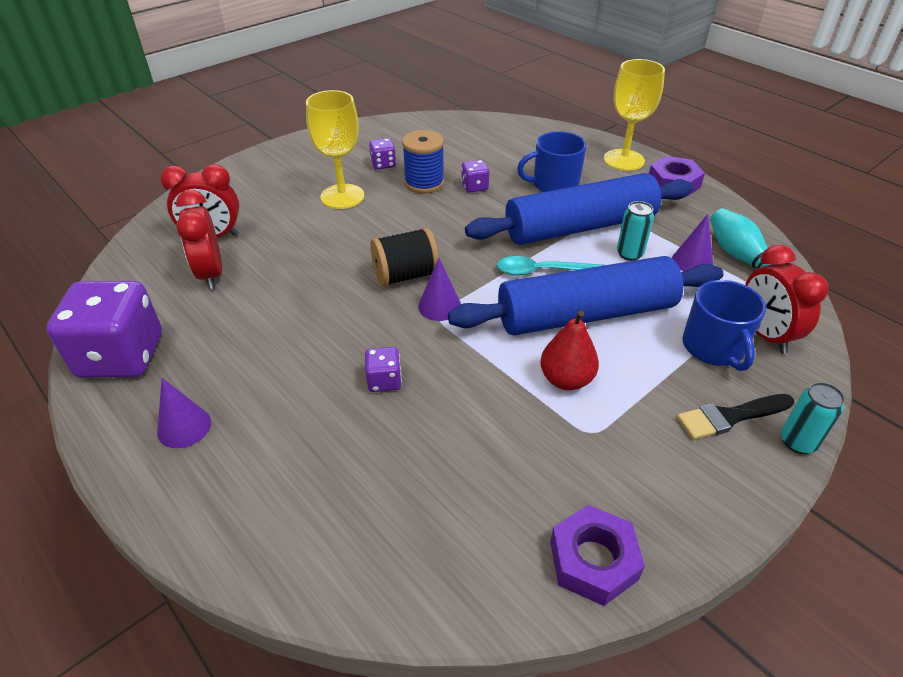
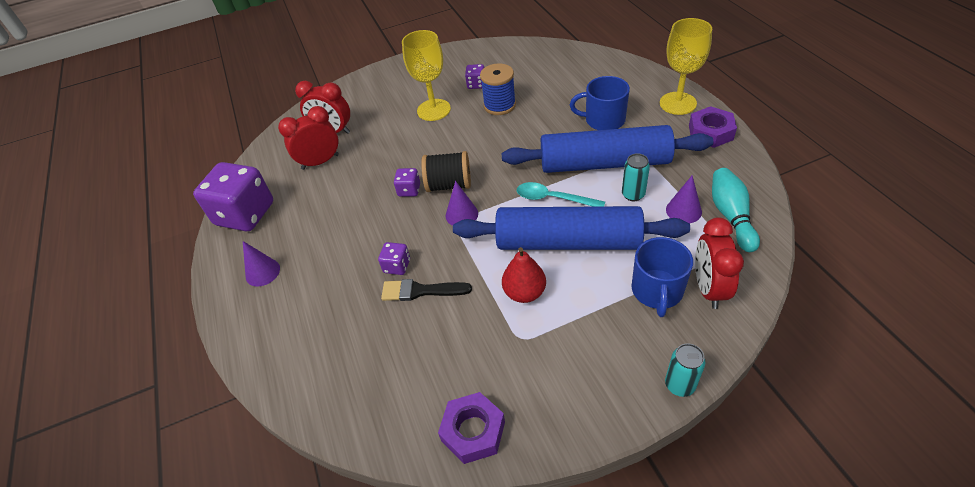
camera: 25 degrees right, 5 degrees up
(211, 274) = (320, 162): red clock -> red clock turned 60 degrees clockwise
(474, 187) = (537, 114): purple dice -> purple dice (409, 190)
(730, 417) = (635, 351): black brush -> black brush (420, 291)

